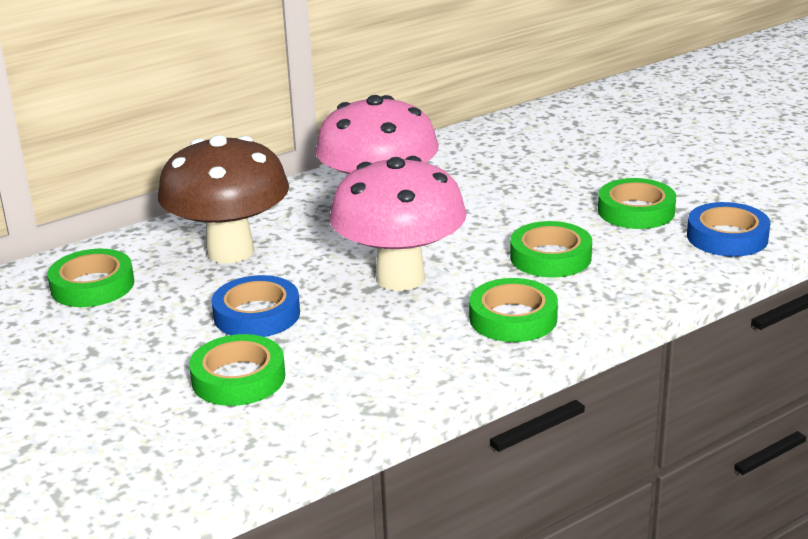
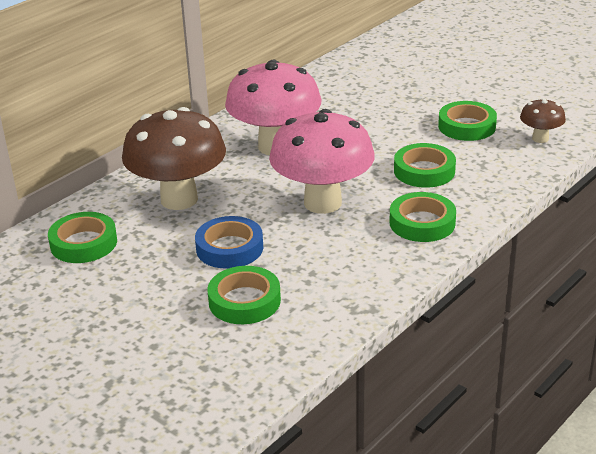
camera: 15 degrees left, 5 degrees up
(727, 237) = (540, 138): blue tape -> brown mushroom

